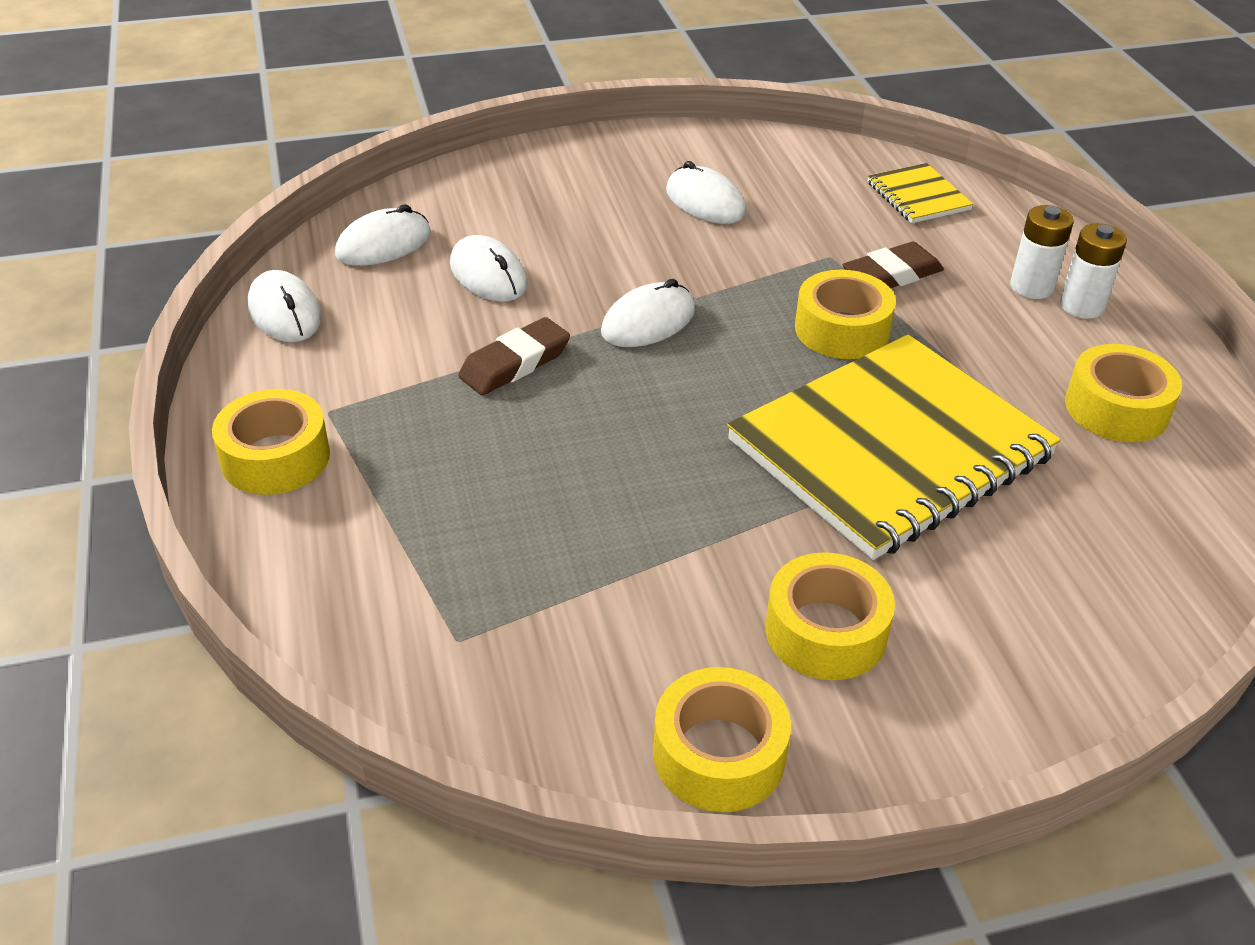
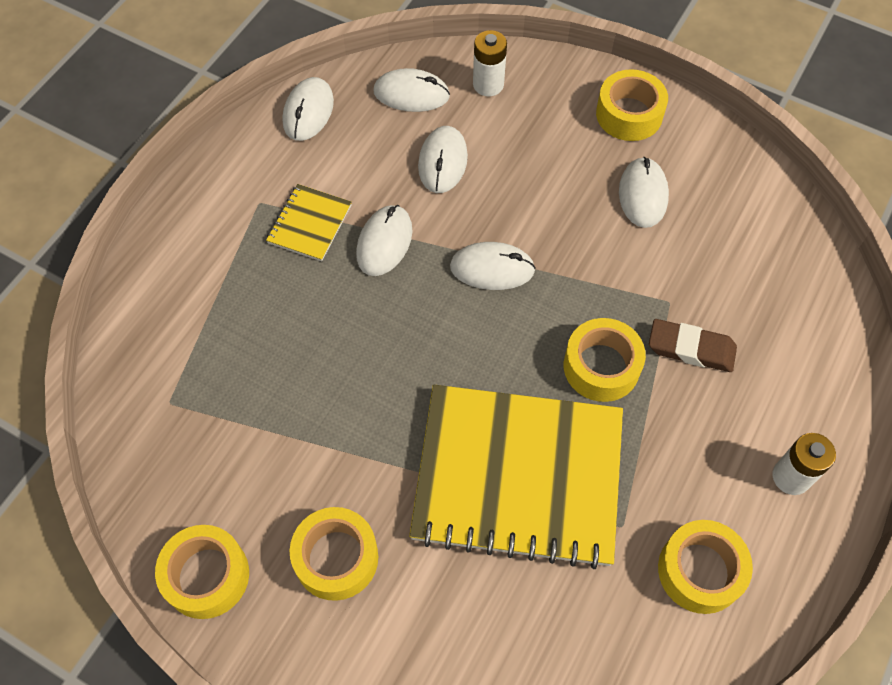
camera: 45 degrees right, 20 degrees up
(275, 457) = (205, 215): yellow tape -> yellow tape (629, 114)
(515, 363) = (384, 242): brown eraser -> white mouse
(918, 196) = (800, 295): yellow notebook -> yellow notebook (309, 224)
(1031, 287) = (776, 433): white battery -> white battery (488, 85)

